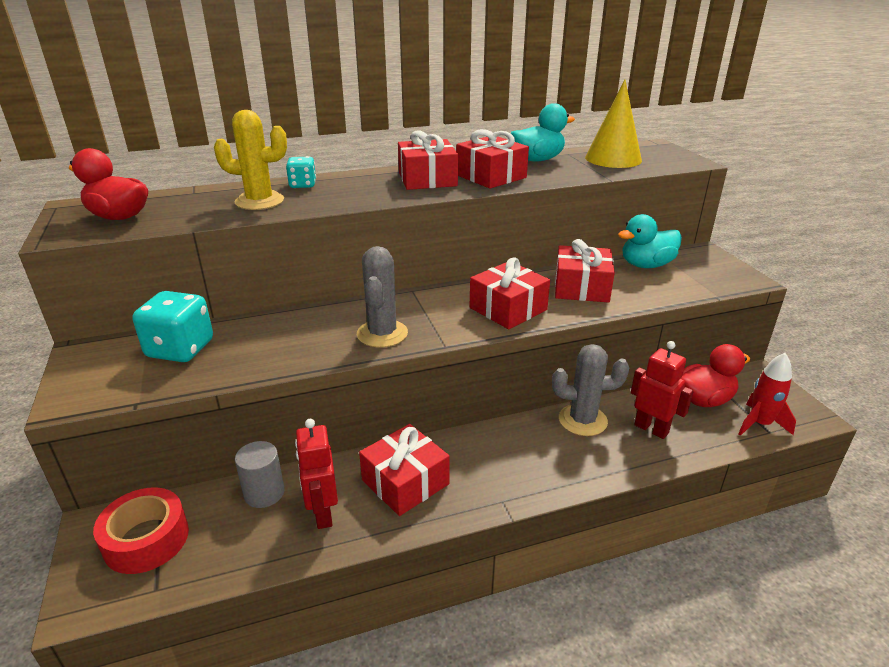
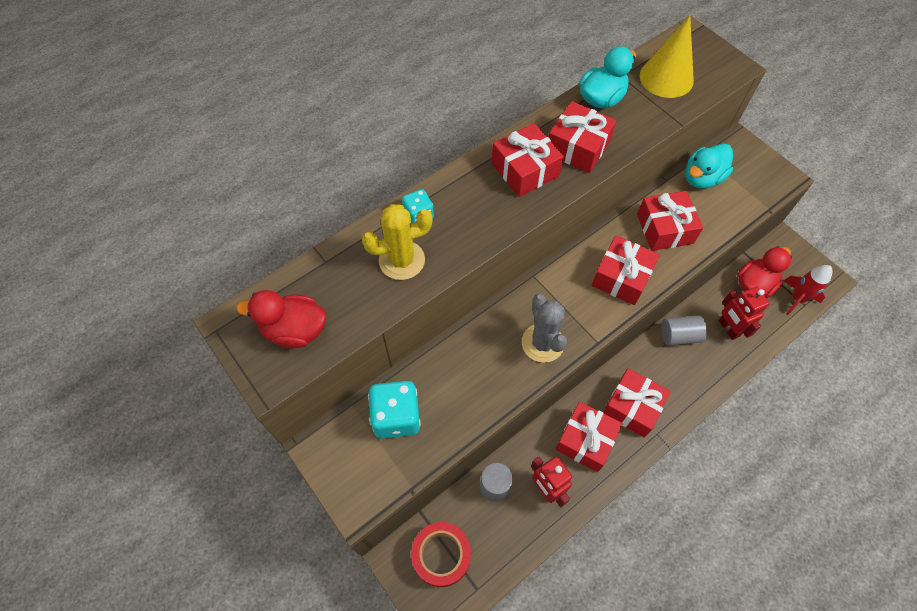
camera: 20 degrees left, 30 degrees up
(485, 467) = (632, 407): none -> red gift
(582, 420) = (679, 336): grey cactus -> grey cylinder
(651, 429) = (728, 328): red robot -> red robot turned 135 degrees counterclockwise

